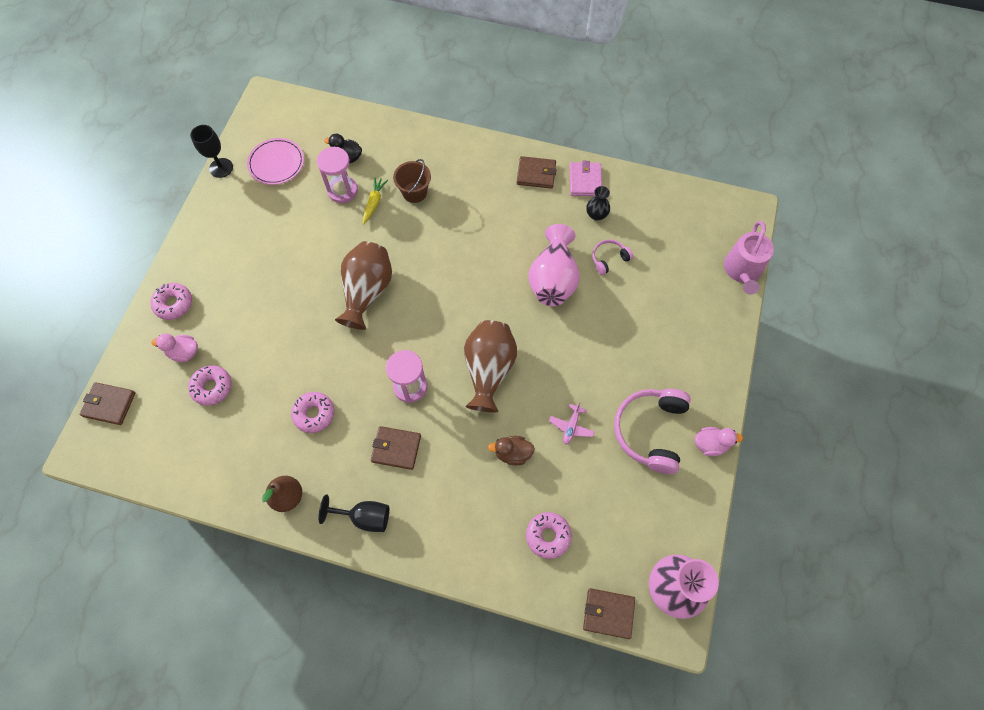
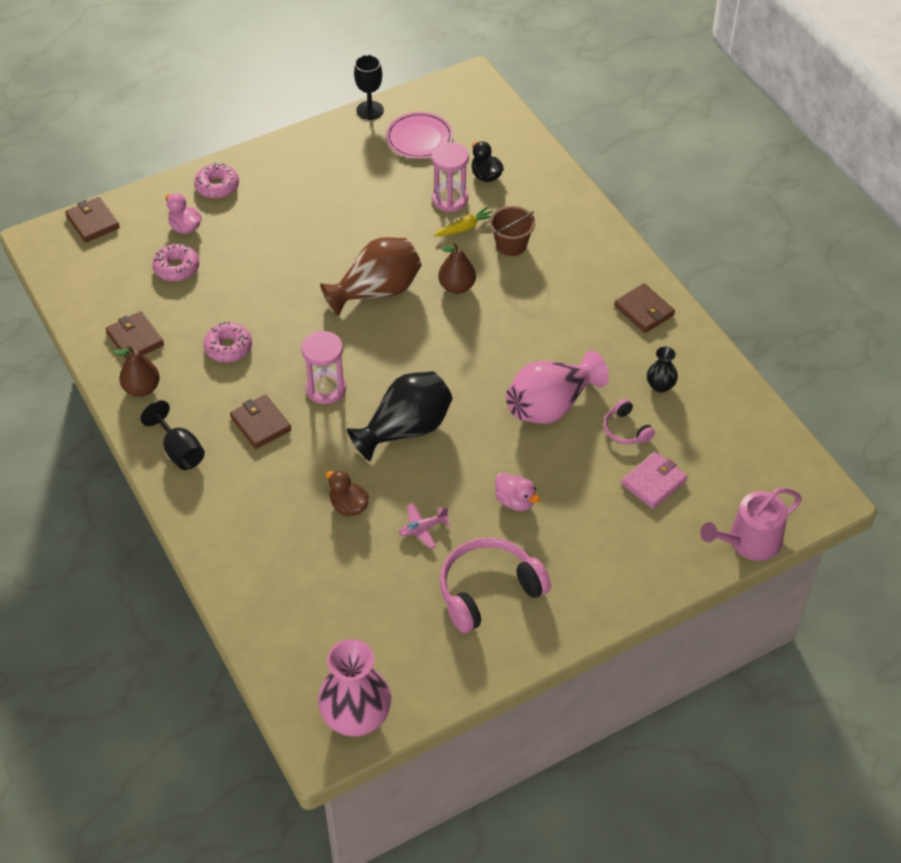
camera: 45 degrees right, 15 degrees down
(413, 247) = (457, 287): none -> brown pear
(489, 370) = (405, 429): brown vase -> black vase
(548, 536) = (302, 588): pink donut -> none
(585, 181) = (685, 350): pink wallet -> pink wallet (653, 482)
(608, 613) = (281, 685): brown wallet -> brown wallet (135, 339)
(609, 259) = (626, 430): pink headphones -> pink headphones turned 135 degrees counterclockwise
(710, 444) = (530, 647): pink duck -> pink duck (515, 501)

